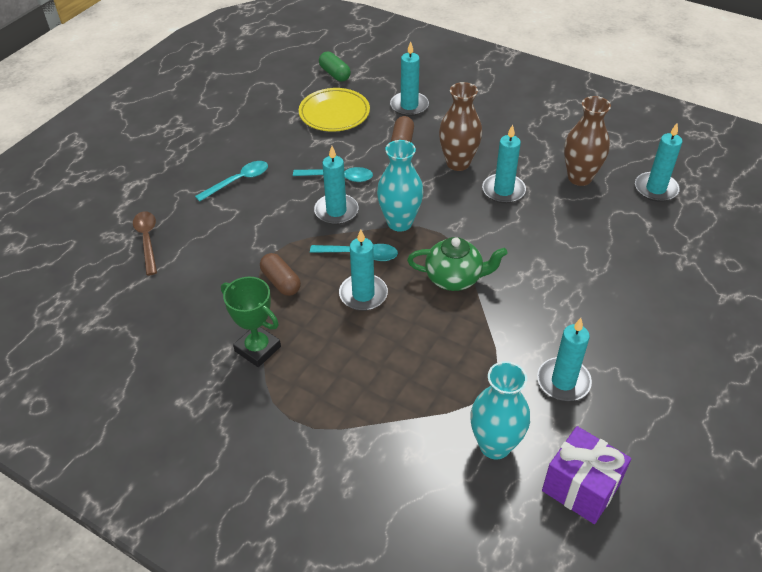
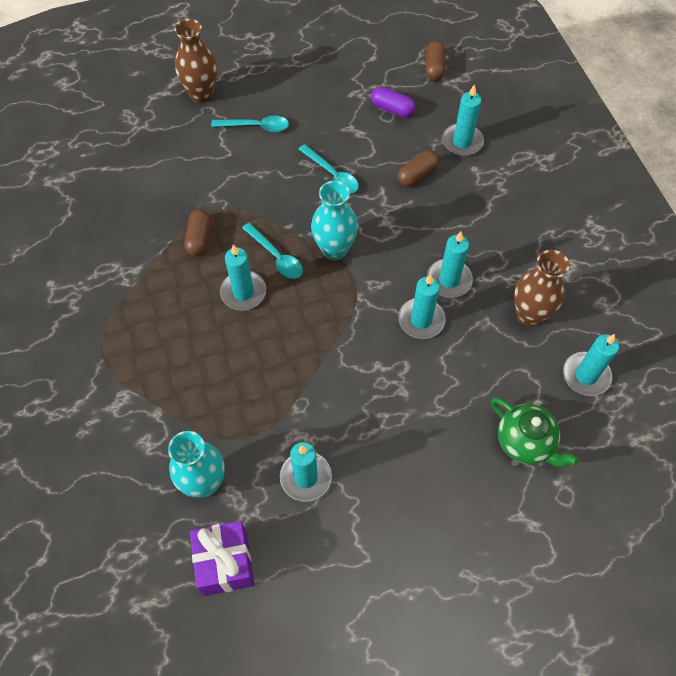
camera: 40 degrees right, 15 degrees up
(147, 240) = (147, 137): brown spoon -> none
(257, 349) = (132, 281): green trophy -> none
(334, 113) = (392, 109): yellow plate -> purple capsule
(335, 74) = (434, 68): green capsule -> brown capsule
(336, 211) = (298, 205): turquoise candle -> turquoise candle (421, 320)
(454, 278) = (322, 330): green teapot -> green teapot (525, 442)
(458, 163) = (440, 227): brown vase -> brown vase (201, 94)

